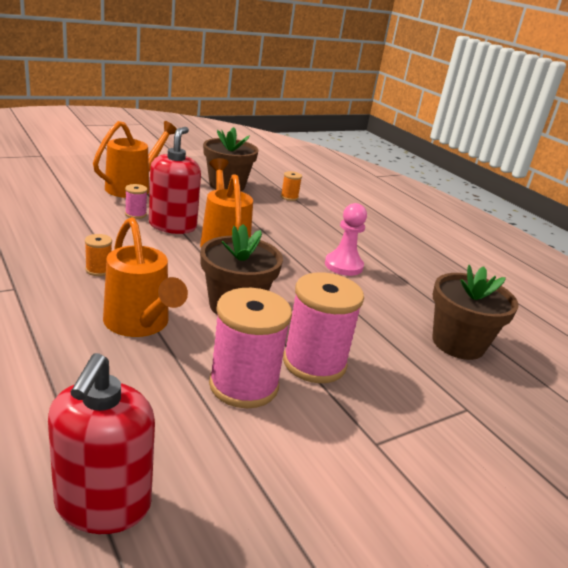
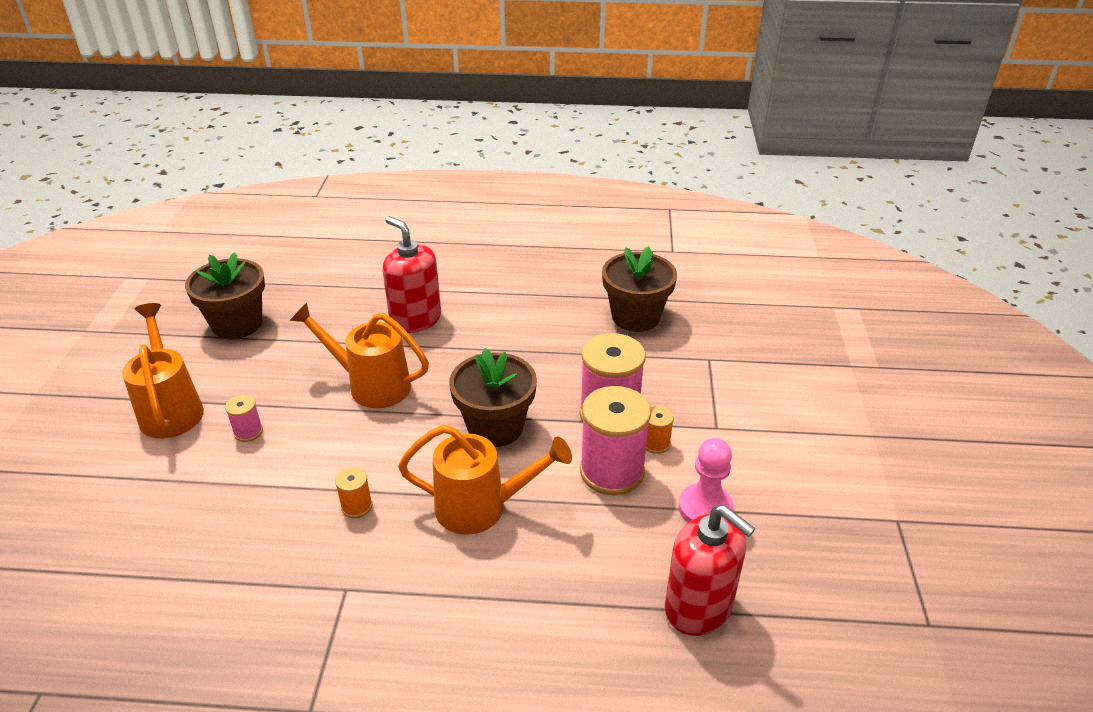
camera: 50 degrees left, 10 degrees up
(172, 226) = (302, 411): red soap dispenser -> red soap dispenser (415, 319)
(289, 197) = (310, 288): orange spool -> orange spool (656, 443)
(343, 266) = (478, 320): pink pawn -> pink pawn (705, 508)

